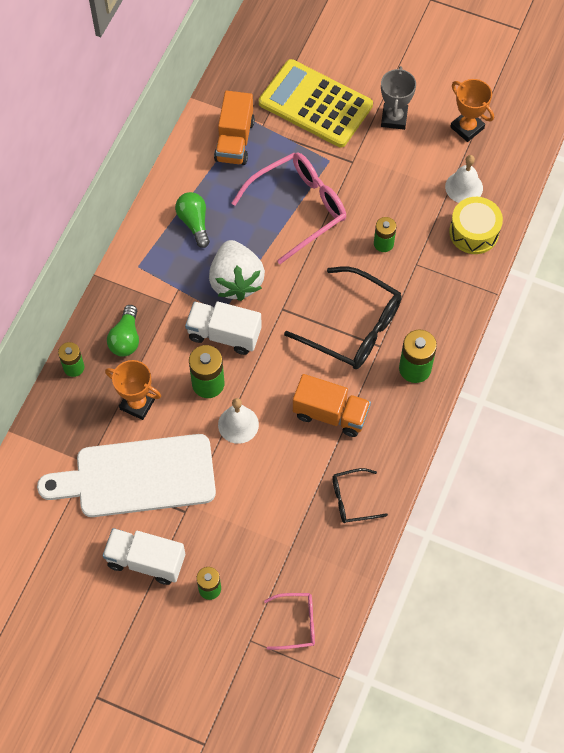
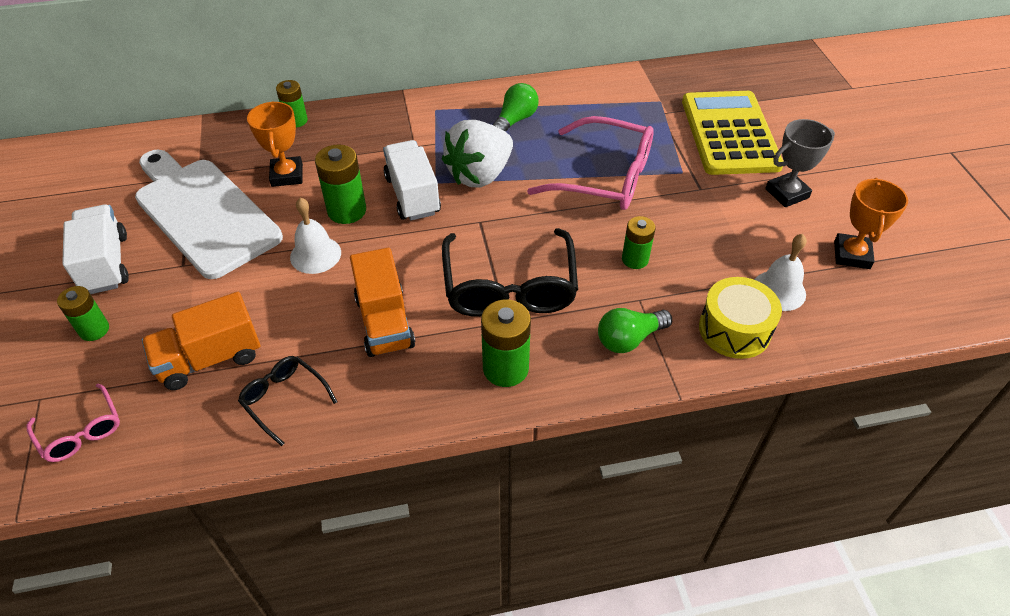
camera: 55 degrees right, 15 degrees down
(126, 338) = (352, 136): green light bulb -> green light bulb (629, 339)
(235, 141) = (627, 104): orange truck -> orange truck (210, 359)

